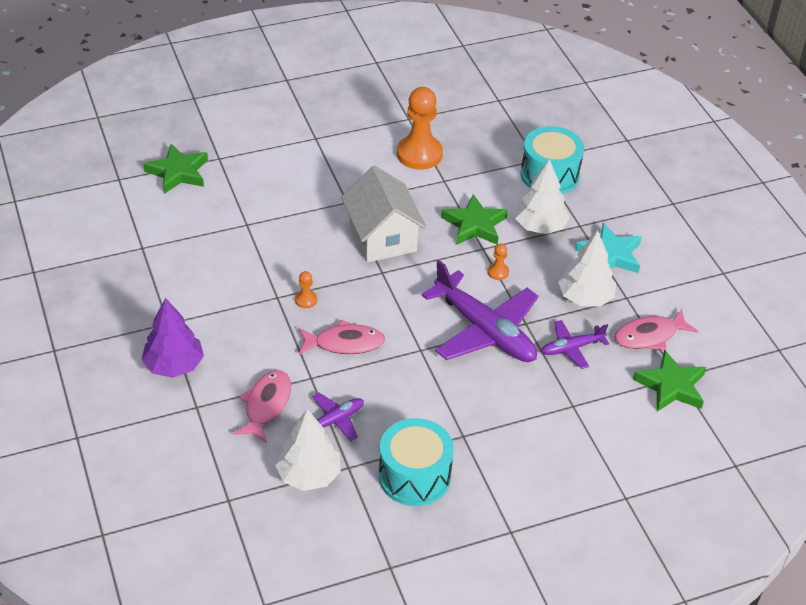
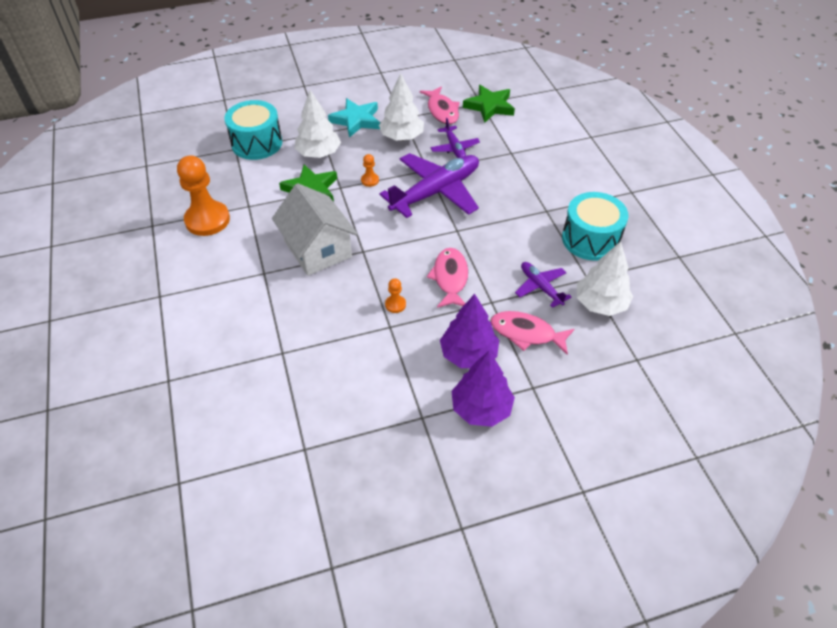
camera: 85 degrees left, 5 degrees up
(178, 172) = (183, 419): green star -> none
(240, 357) = (468, 354): none -> purple tree
(382, 237) = (318, 249): white house -> white house turned 75 degrees clockwise

